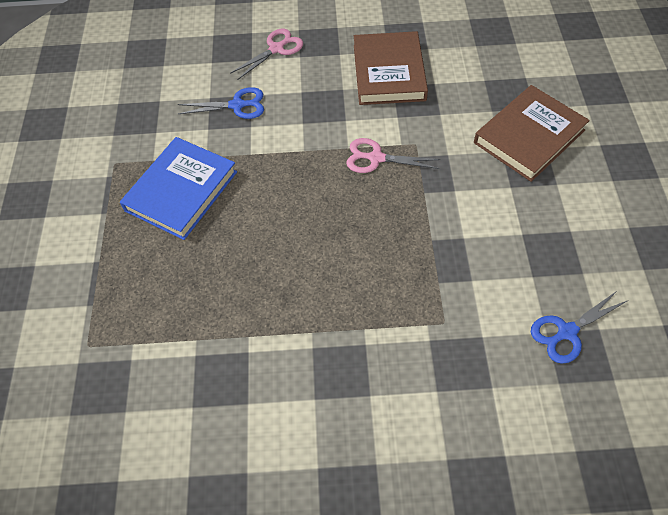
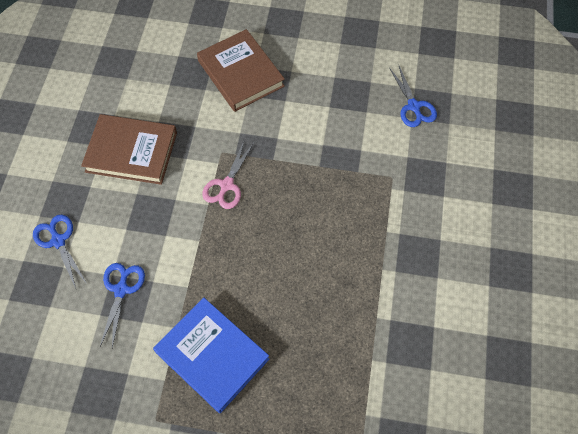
camera: 80 degrees left, 5 degrees up
(276, 49) = (58, 241): pink scissors -> blue scissors

